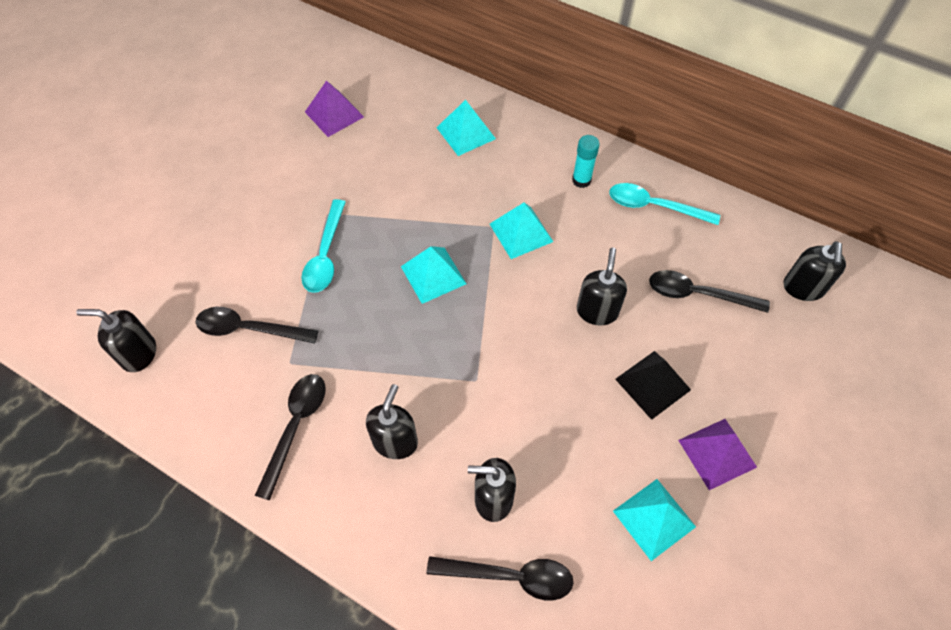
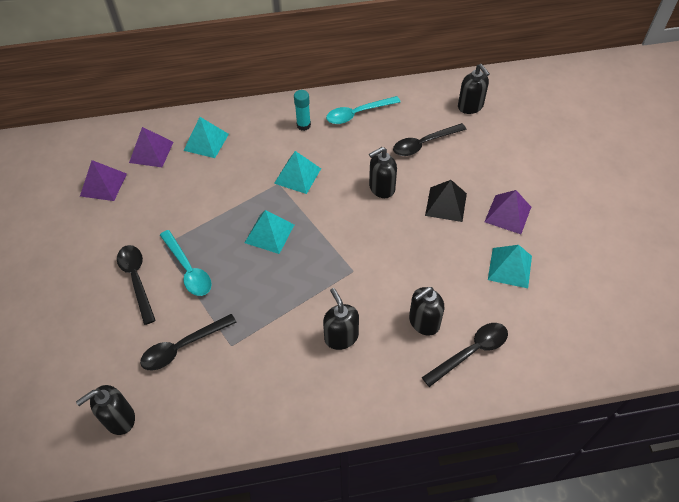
camera: 40 degrees left, 5 degrees down
(296, 427) = (274, 376): black spoon -> black spoon (136, 279)
(405, 109) = (151, 152): none -> purple pyramid
(597, 311) = (381, 188): black soap dispenser -> black soap dispenser turned 90 degrees counterclockwise

